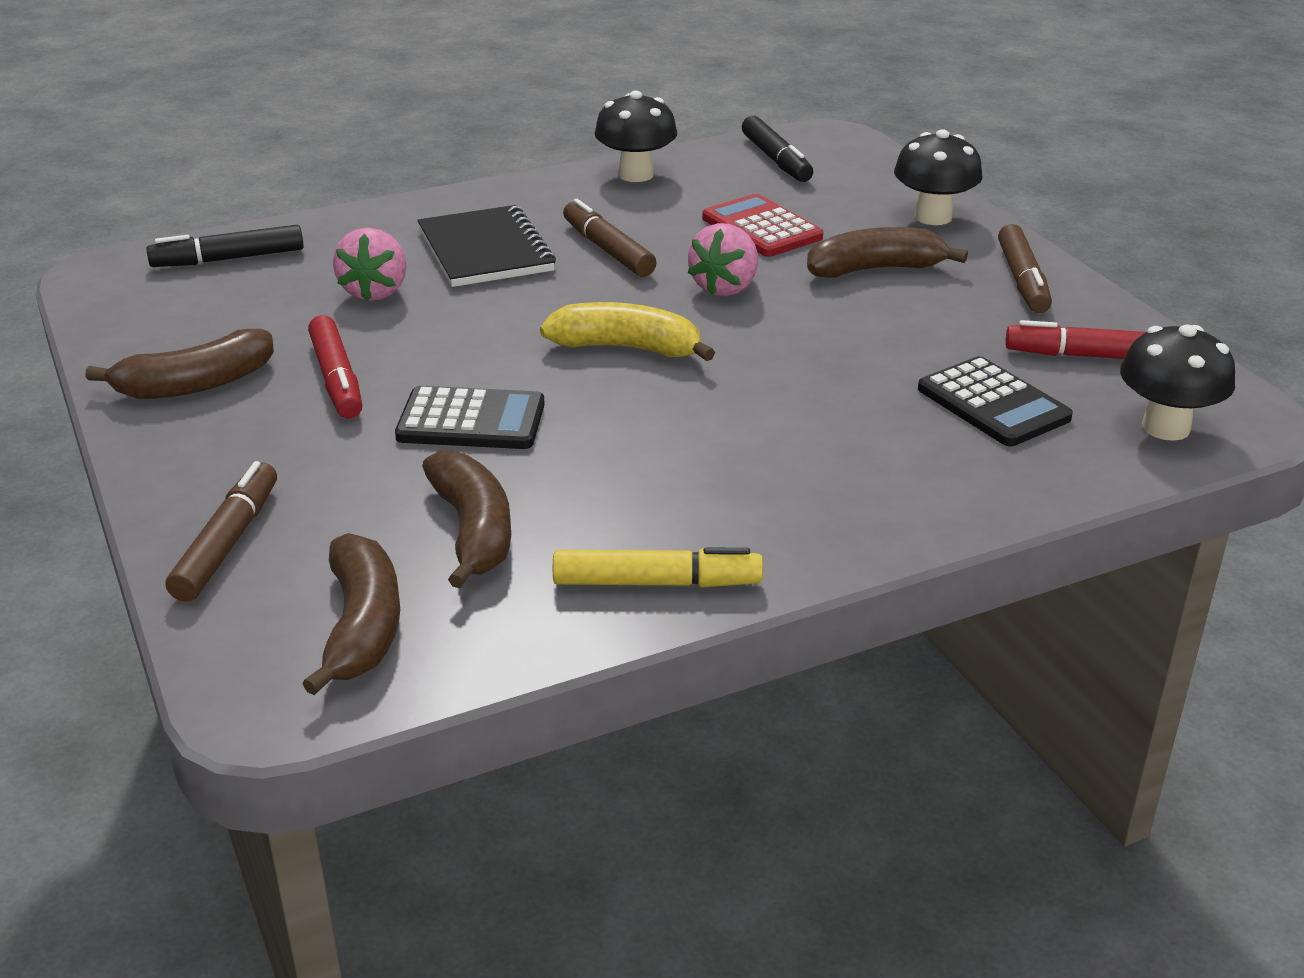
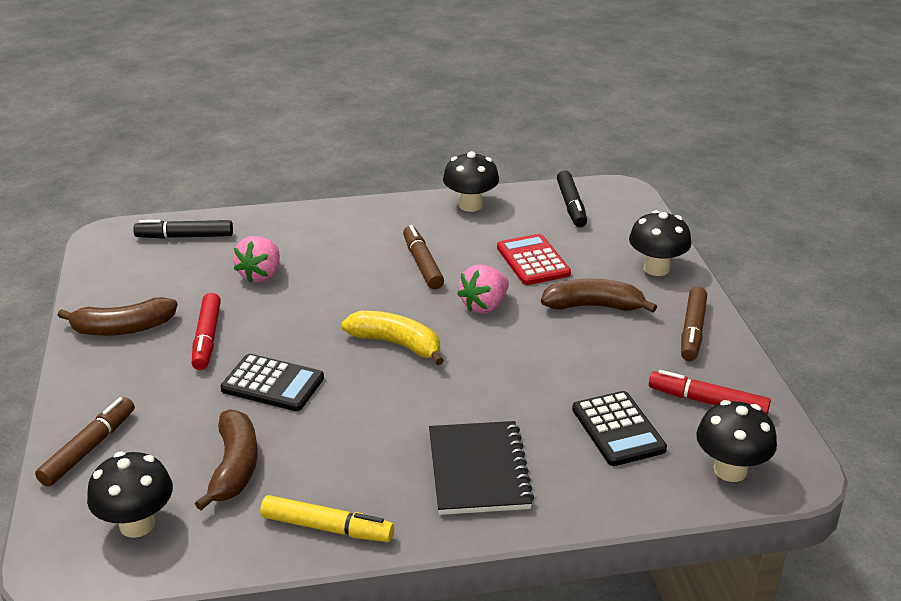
camera: 15 degrees right, 0 degrees up
(362, 627) = (137, 524): brown banana -> black mushroom
(486, 251) = (344, 253): black notebook -> black notebook (479, 470)

